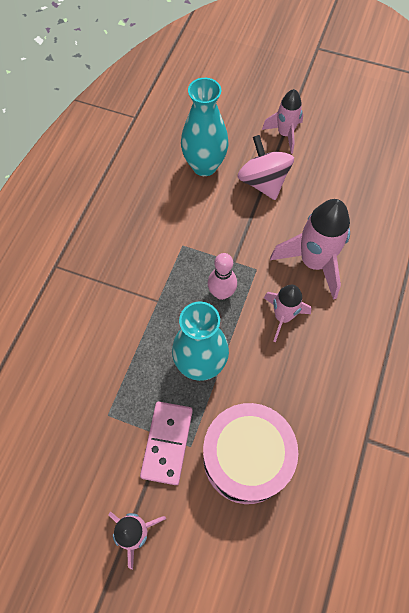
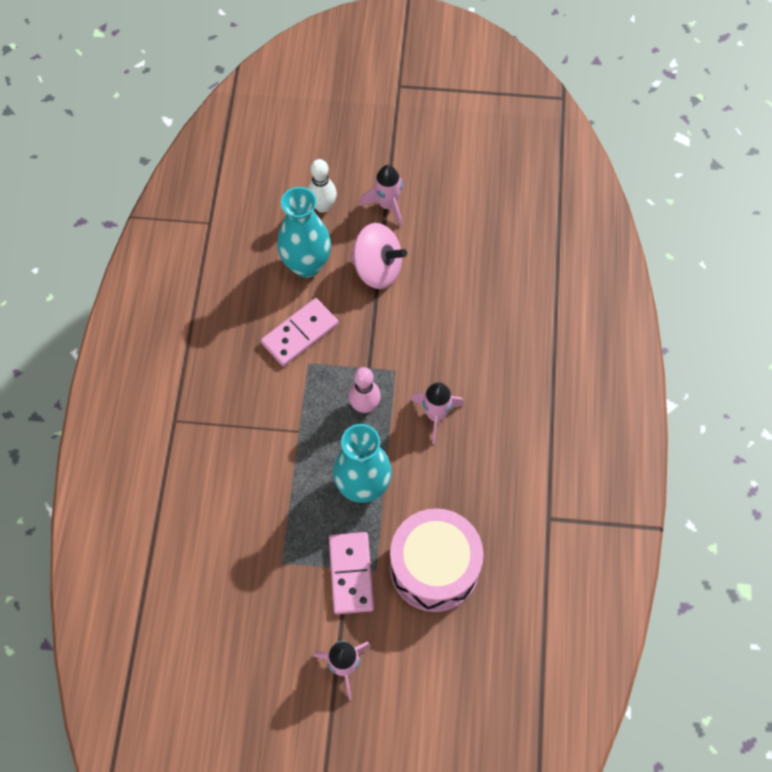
camera: 15 degrees left, 0 degrees up
(182, 219) = (300, 333): none -> pink domino
(231, 124) = (323, 206): none -> white bowling pin
(263, 182) = (377, 269): pink spinning top -> pink spinning top turned 150 degrees clockwise
(313, 262) = (454, 348): pink rocket -> none

